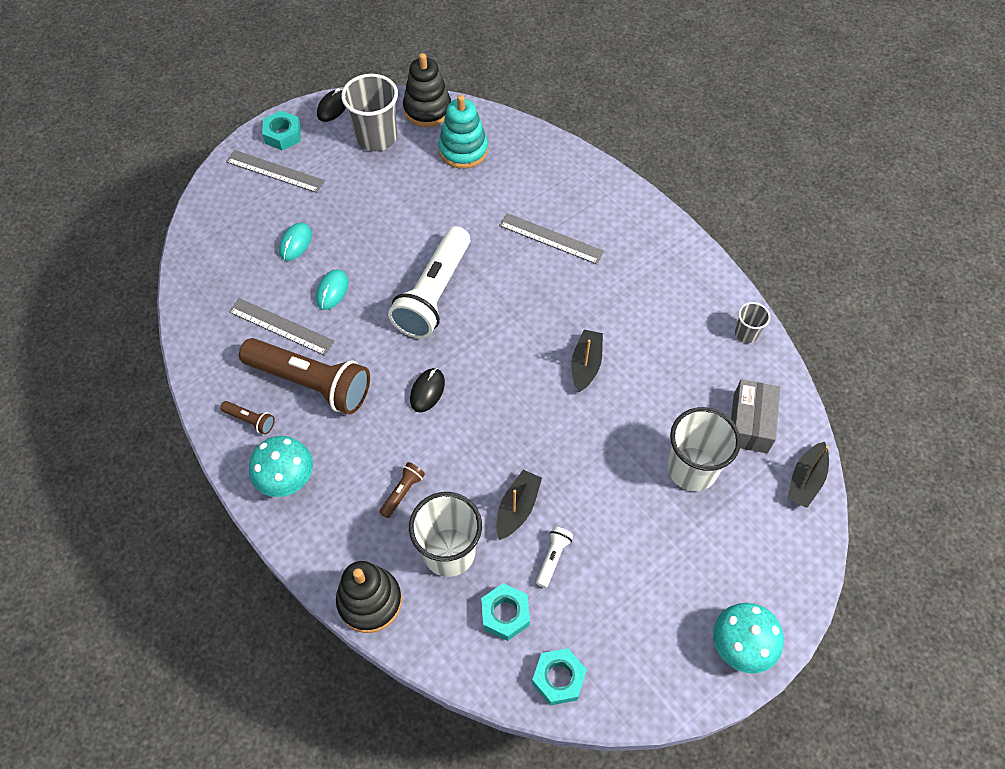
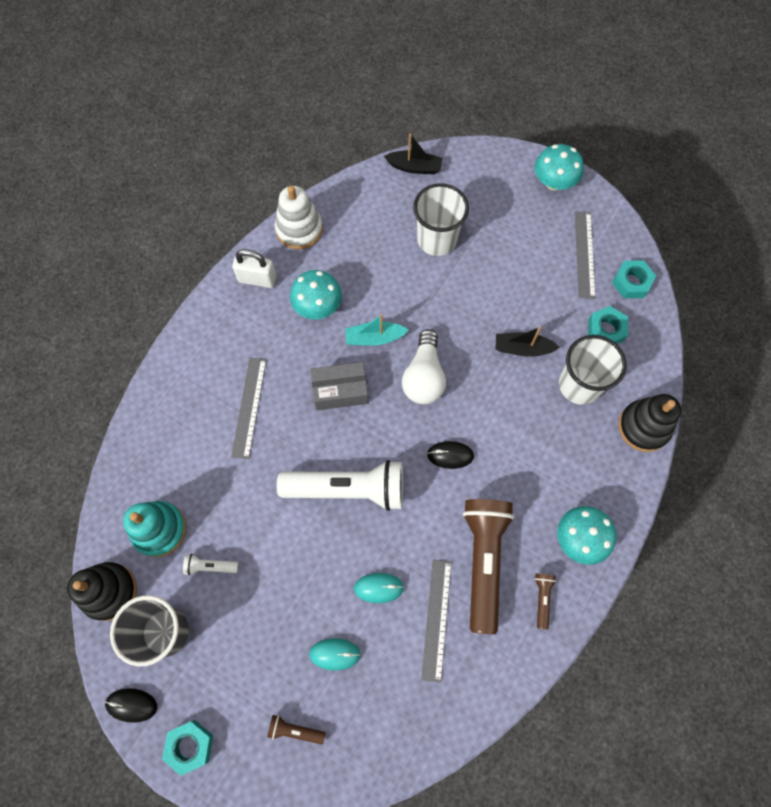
camera: 110 degrees left, 10 degrees up
(275, 171) = (246, 727): grey ruler -> grey ruler (584, 254)
(402, 492) = (548, 438): brown flashlight -> brown flashlight (295, 730)
(523, 396) = (424, 376): none -> white light bulb
(553, 558) = (549, 312): white flashlight -> white flashlight (210, 566)
(585, 365) = (374, 338): black boat -> turquoise boat
(642, 324) = (318, 306): none -> turquoise mushroom
(693, 279) = (257, 279): none -> white padlock
(746, 333) = (299, 229): grey cup -> white stacking toy
(750, 423) = (381, 210): grey box -> grey box (340, 391)

